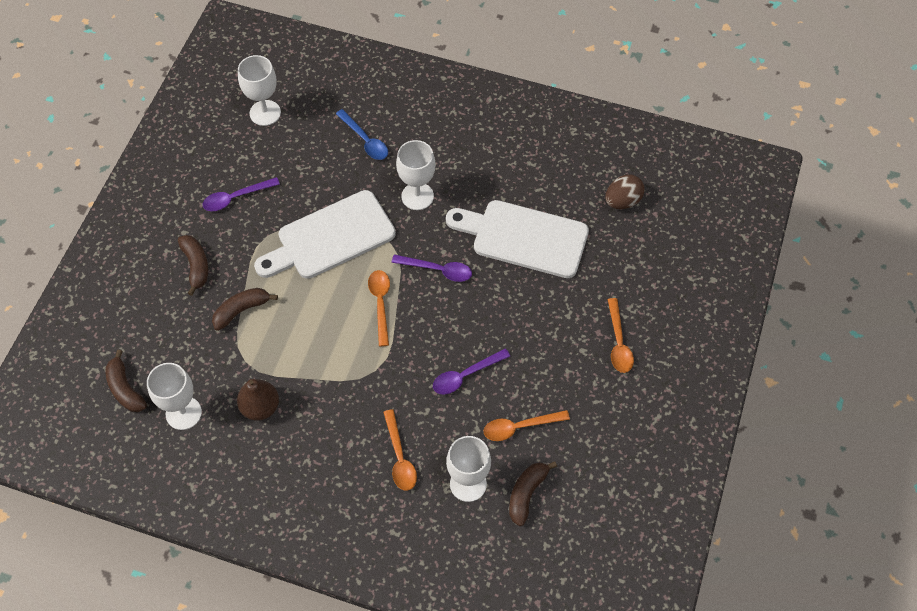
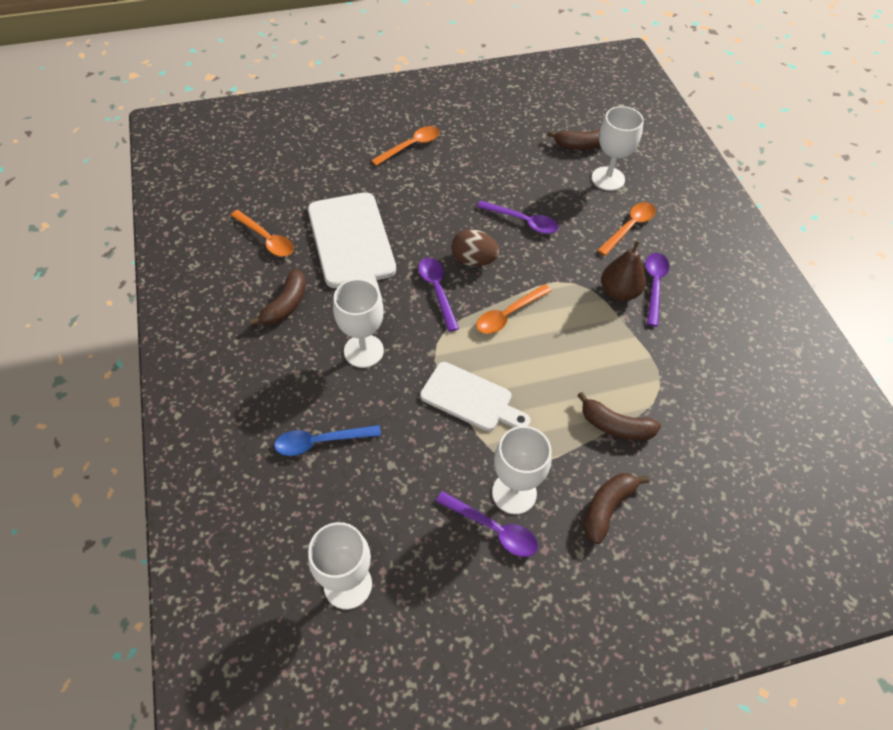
camera: 125 degrees left, 5 degrees down
(125, 389) = (785, 473): brown banana -> brown banana (286, 305)
(183, 413) = (753, 403): white goblet -> white goblet (514, 493)
(260, 407) = (686, 346): brown pear -> brown pear (619, 292)
(328, 428) = (654, 285): none -> purple spoon
(330, 237) = (470, 399): white cutting board -> white cutting board, size x0.63
(365, 140) = (320, 442): blue spoon -> blue spoon turned 120 degrees counterclockwise
(519, 427) = (535, 171): orange spoon -> orange spoon (266, 239)
(622, 201) = (261, 197): brown egg -> brown egg (473, 260)

